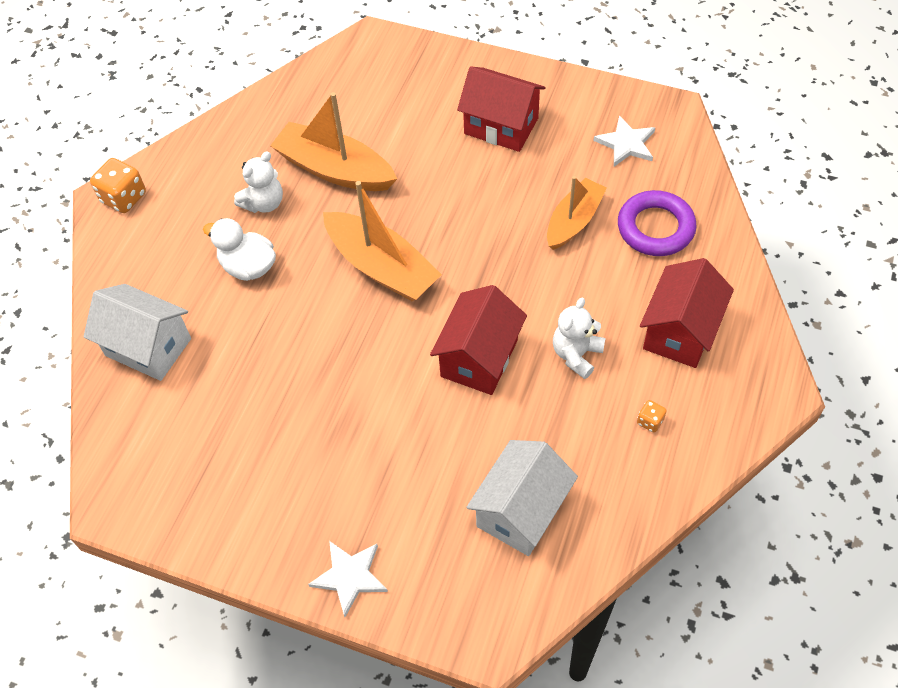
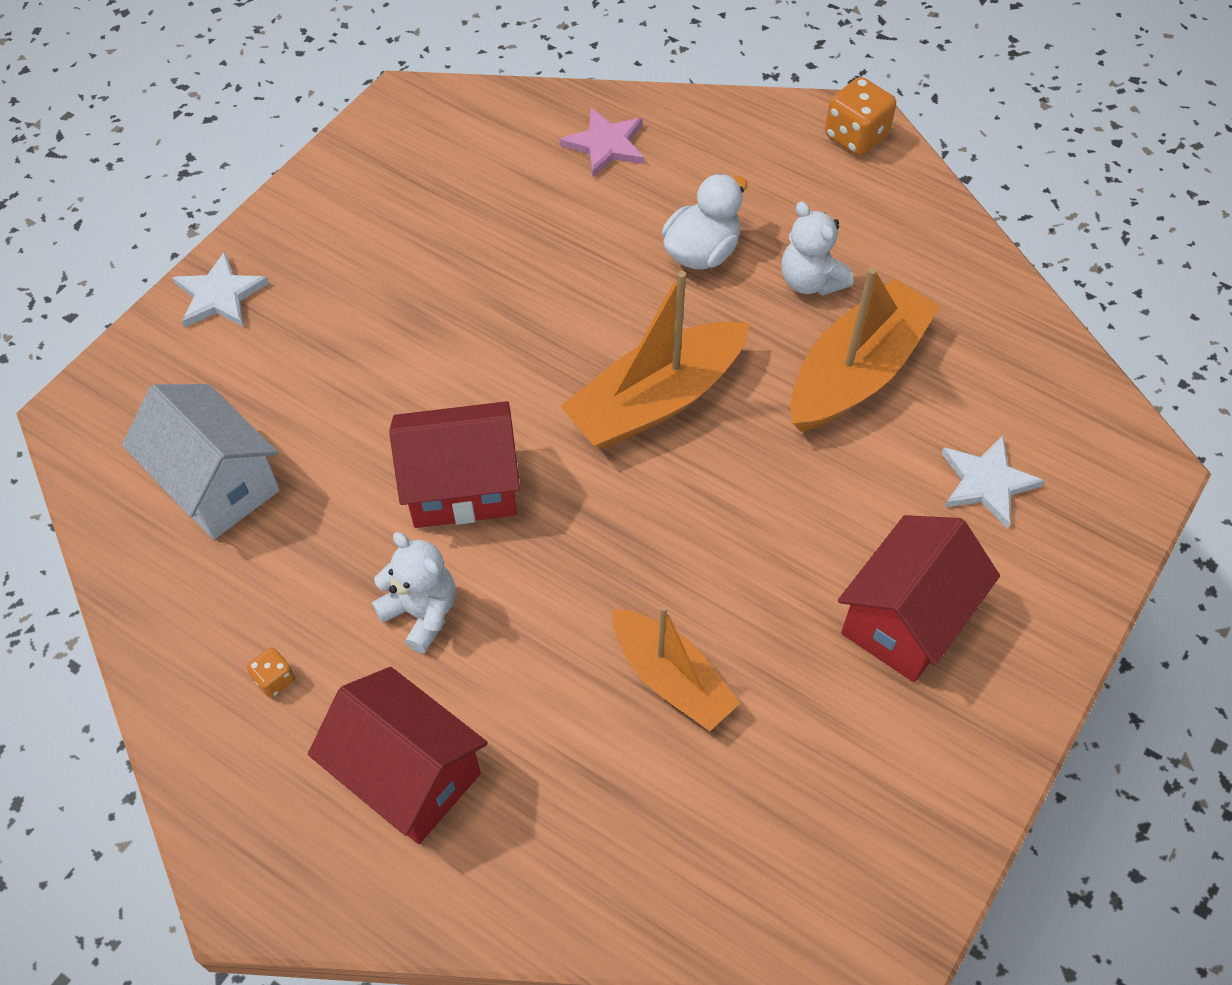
camera: 100 degrees right, 0 degrees up
(148, 347) = (606, 145): white house -> pink star
(479, 358) = (462, 487): red house -> red house turned 45 degrees counterclockwise
(626, 144) = (824, 816): white star -> white star (986, 482)
(655, 228) = (622, 804): purple ring -> none

